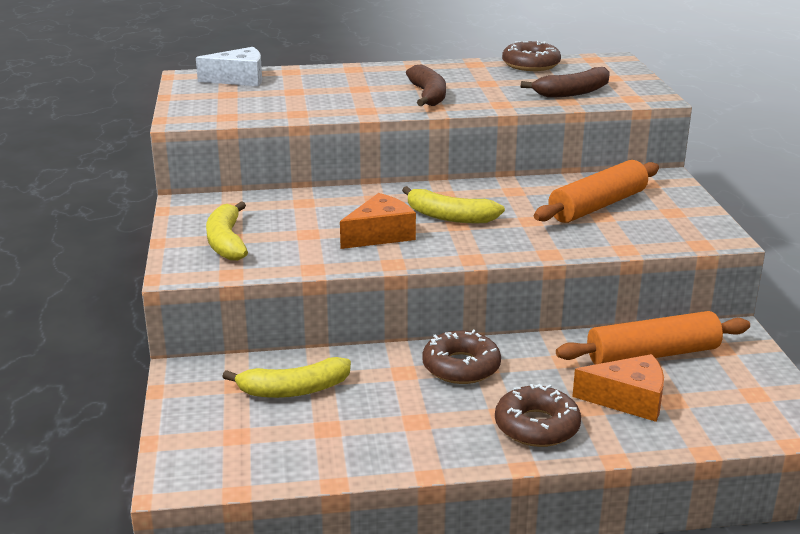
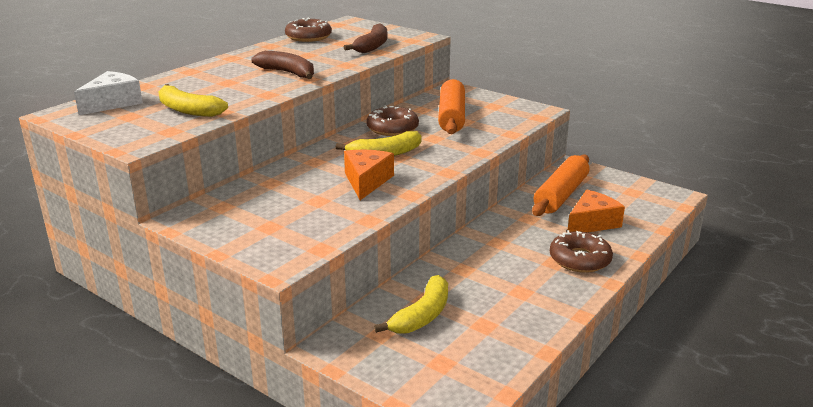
camera: 45 degrees left, 0 degrees up
(226, 242) = (272, 230): yellow banana -> yellow banana (188, 110)
(461, 367) = (487, 249): brown donut -> brown donut (392, 128)

